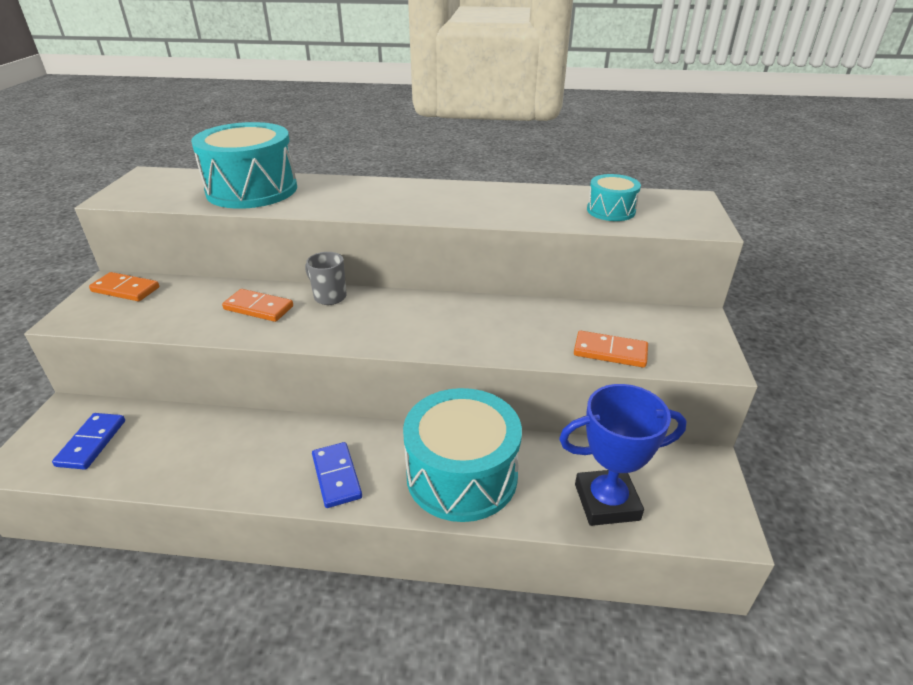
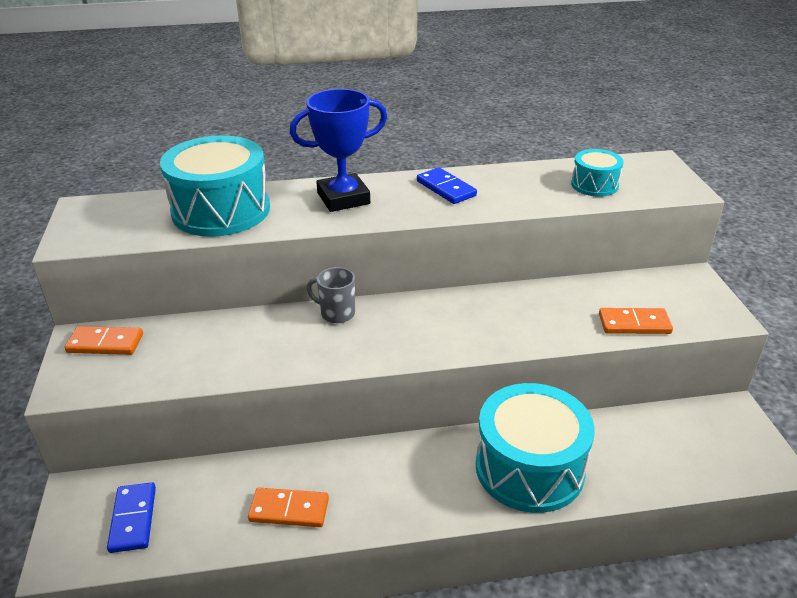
camera: 15 degrees left, 0 degrees up
(258, 308) = (270, 339): orange domino -> orange domino (289, 510)
(337, 476) = (413, 496): blue domino -> blue domino (446, 188)
(606, 502) = (666, 463): blue trophy -> blue trophy (343, 198)

